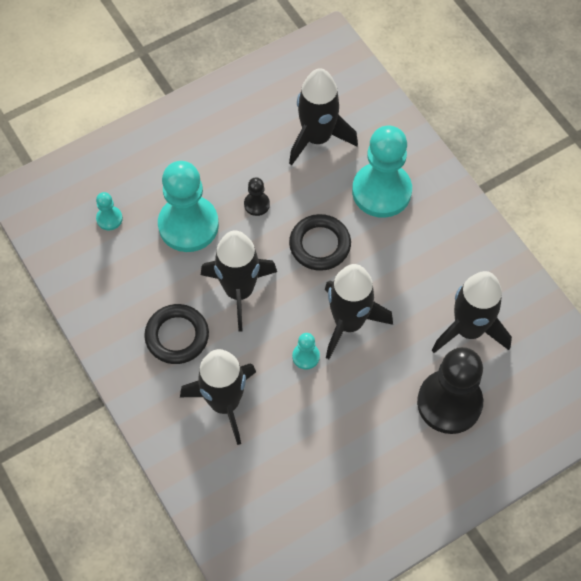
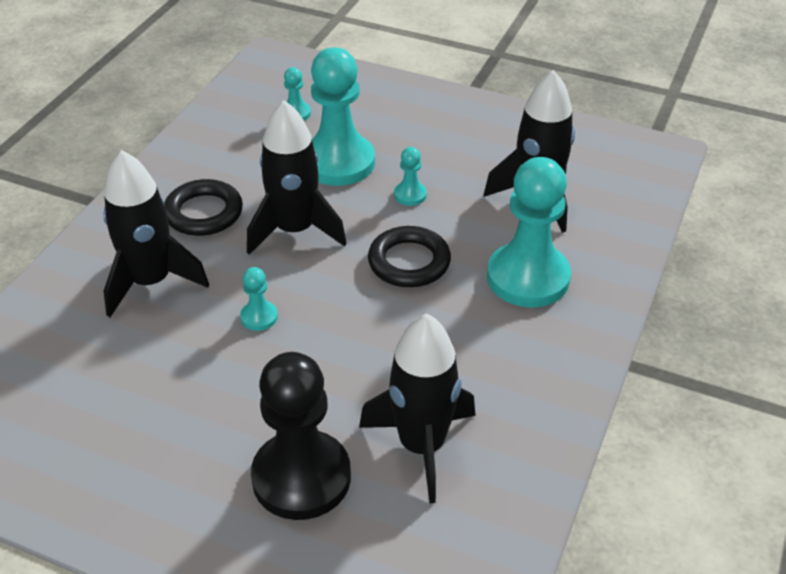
camera: 55 degrees right, 20 degrees down
(257, 204) = (410, 195): black pawn -> turquoise pawn
(348, 323) = (332, 331): black rocket -> none

